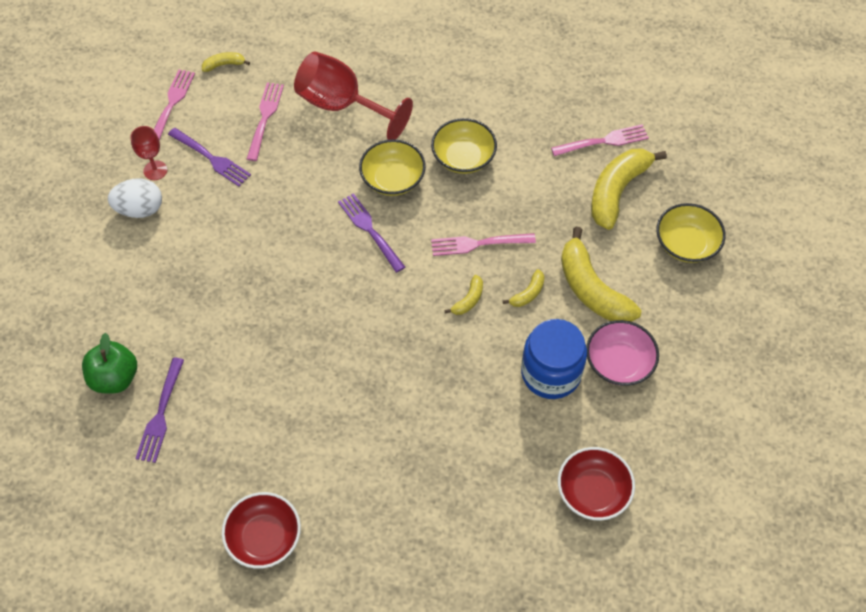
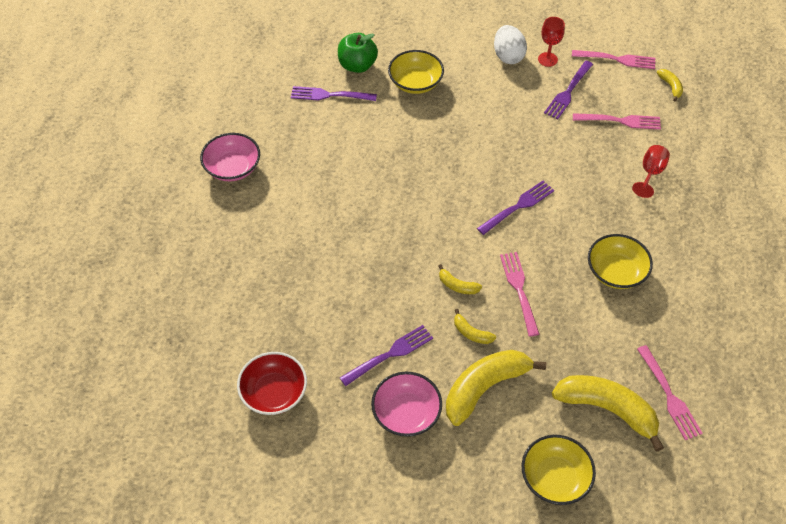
camera: 85 degrees right, 5 degrees down
(264, 537) = (233, 168): red bowl -> pink bowl
(342, 105) = (650, 173): red goblet -> red goblet, size x0.51
(393, 179) = (577, 218): yellow bowl -> yellow bowl (415, 83)
(551, 373) = (389, 355): blue jar -> purple fork

